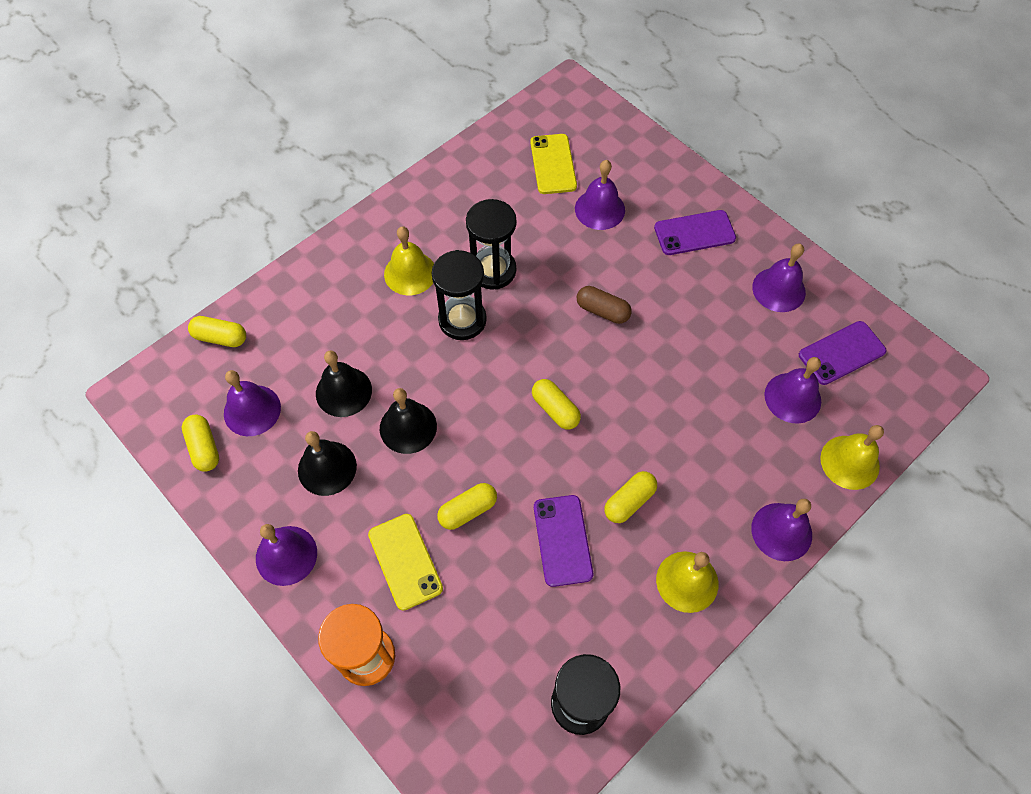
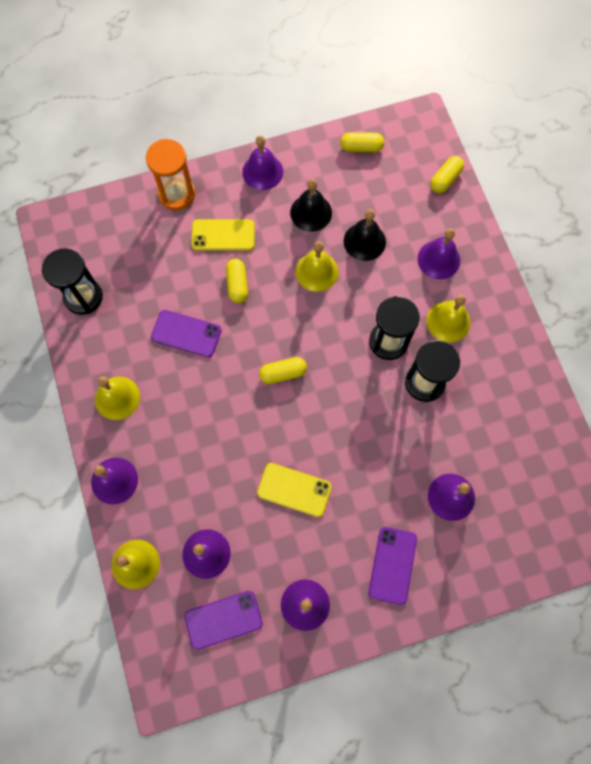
camera: 115 degrees right, 10 degrees up
(252, 410) = (376, 182): purple bell -> purple bell (438, 259)
(408, 427) = (317, 271): black bell -> yellow bell
(553, 164) = (517, 481): yellow phone -> yellow phone (294, 490)
(602, 311) = (350, 448): brown capsule -> none
(629, 501) = (189, 389): yellow capsule -> none
(841, 353) = (223, 620): purple phone -> purple phone turned 75 degrees clockwise

